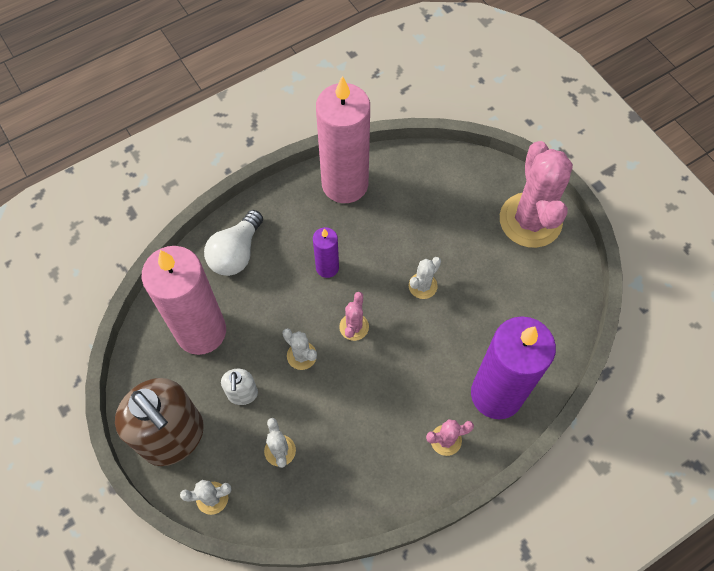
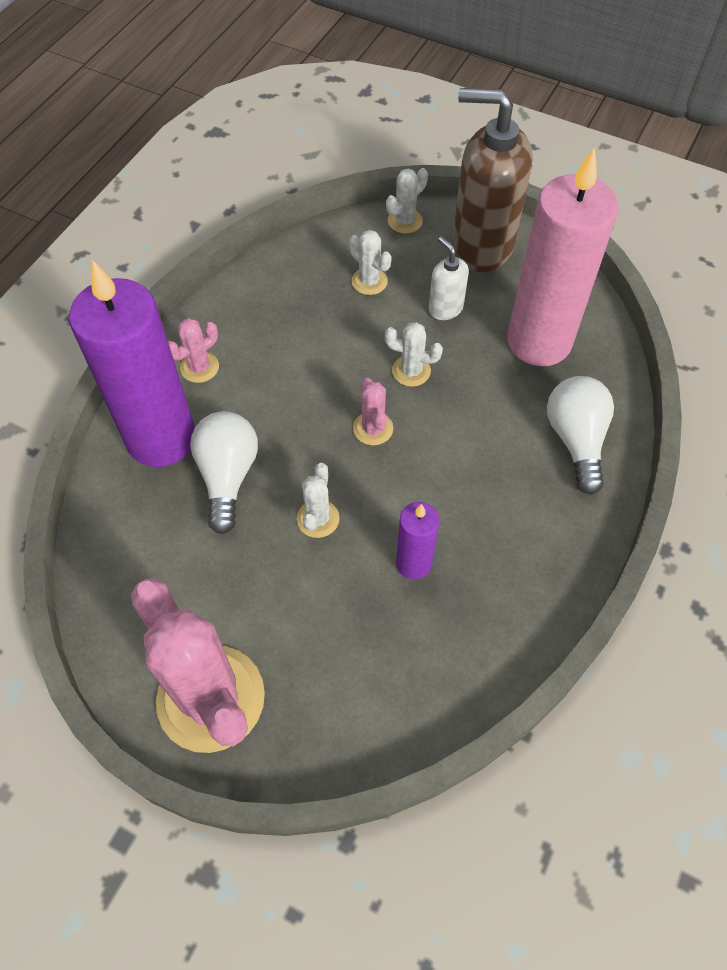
camera: 150 degrees right, 5 degrees down
(327, 267) = (453, 479): purple candle -> purple candle (413, 563)
(345, 184) = (514, 607): pink candle -> none
(464, 342) = (227, 476): none -> white light bulb

